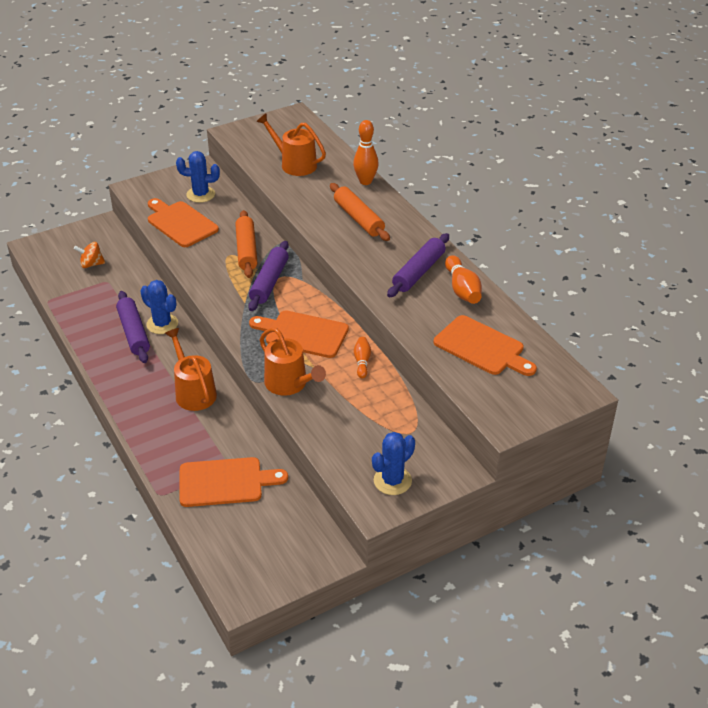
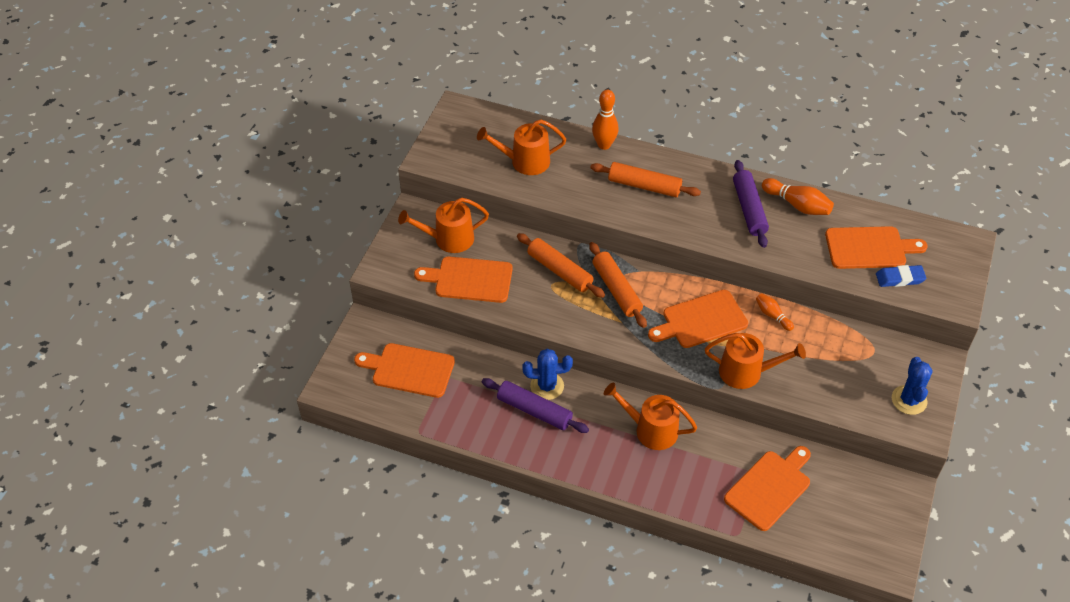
camera: 40 degrees left, 10 degrees up
(91, 264) = (409, 370): orange spinning top -> orange cutting board
(201, 194) = (449, 239): blue cactus -> orange watering can
(269, 282) = (616, 290): purple rolling pin -> orange rolling pin
(478, 380) = (899, 278): none -> blue eraser

